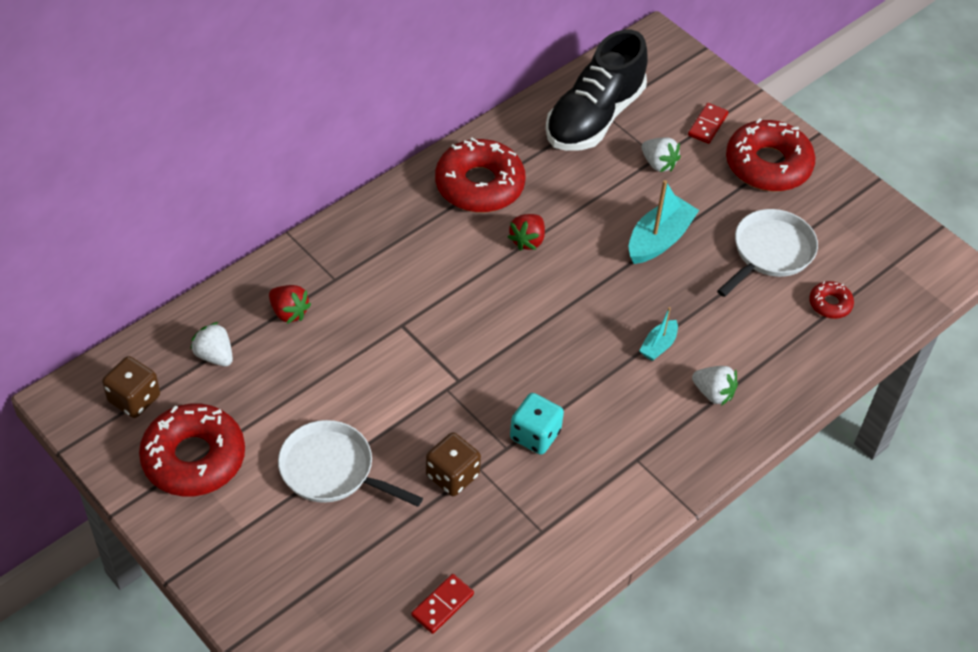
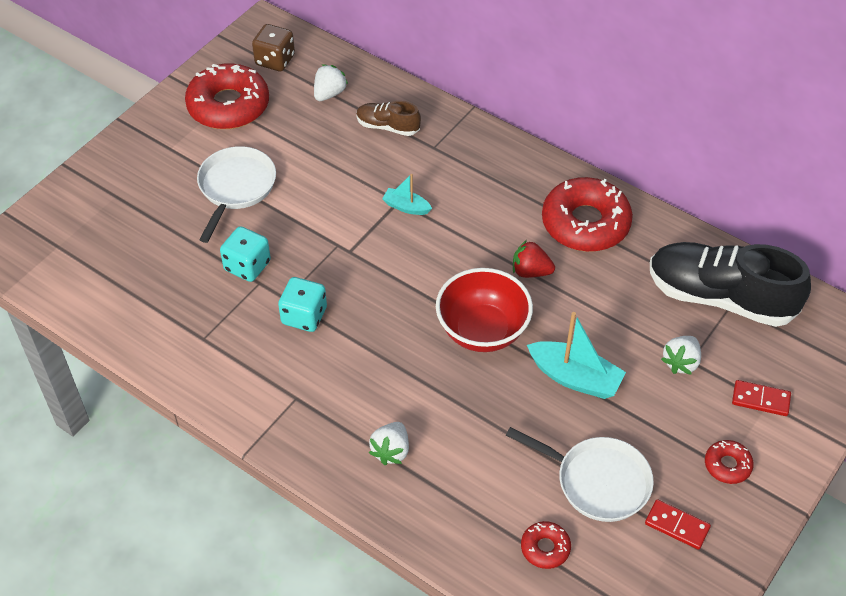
camera: 80 degrees right, 0 degrees up
(289, 312) = (387, 127): red strawberry -> brown shoe
(442, 605) = (119, 283): red domino -> red domino (677, 525)
(452, 475) = (247, 266): brown dice -> turquoise dice
(590, 294) = (482, 331): none -> red bowl
(658, 346) = (436, 396): turquoise boat -> turquoise boat (406, 207)
(768, 165) = (727, 465): red donut -> red donut, size x0.47

